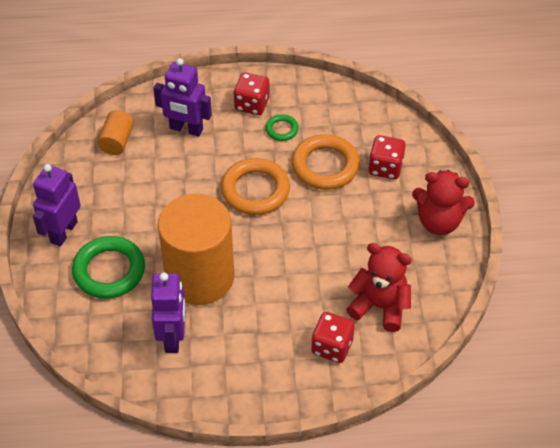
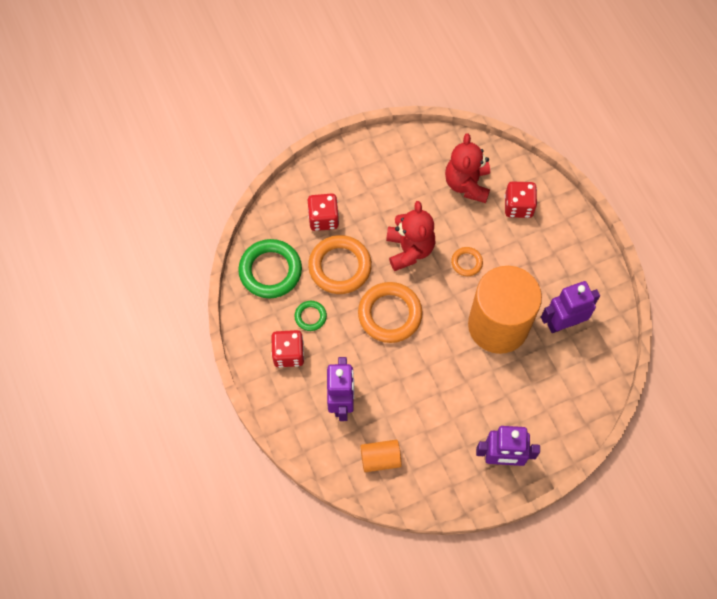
camera: 110 degrees left, 15 degrees up
(109, 271) = (524, 400): green ring -> green ring (270, 271)
(283, 273) = (466, 262): none -> orange ring
(439, 222) = (366, 164): red teddy bear -> red teddy bear (409, 249)

